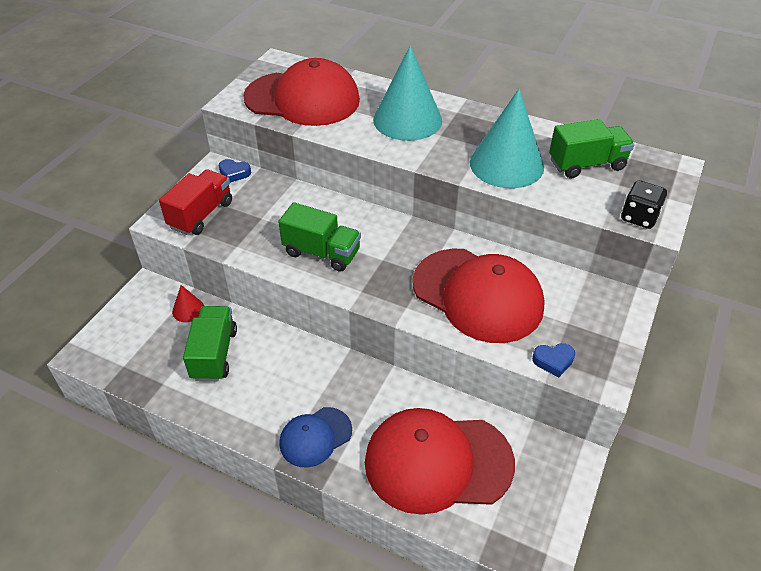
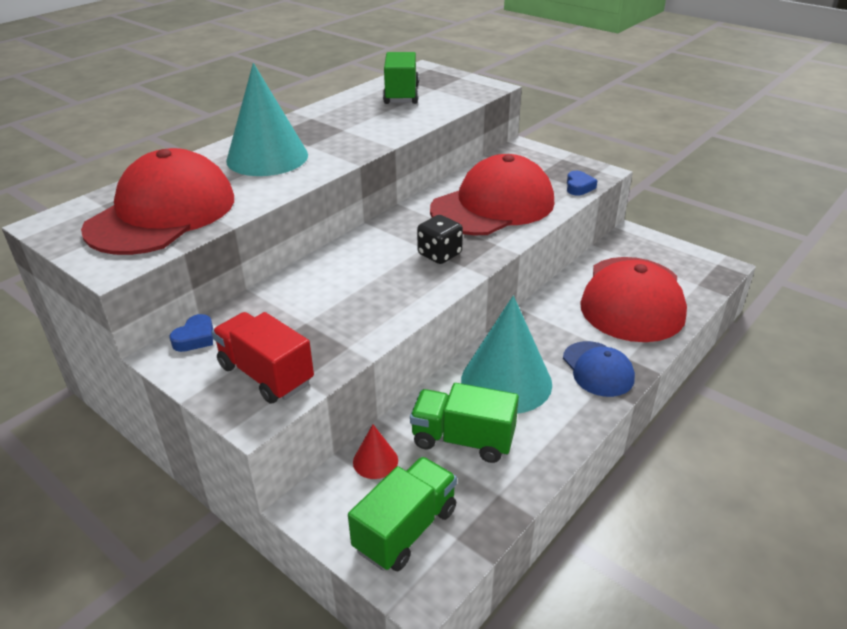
camera: 75 degrees left, 10 degrees down
(321, 252) = (393, 284): green truck -> green truck (405, 529)
(506, 164) = (379, 124): turquoise cone -> turquoise cone (506, 381)
(639, 217) = (479, 90): black dice -> black dice (439, 254)

